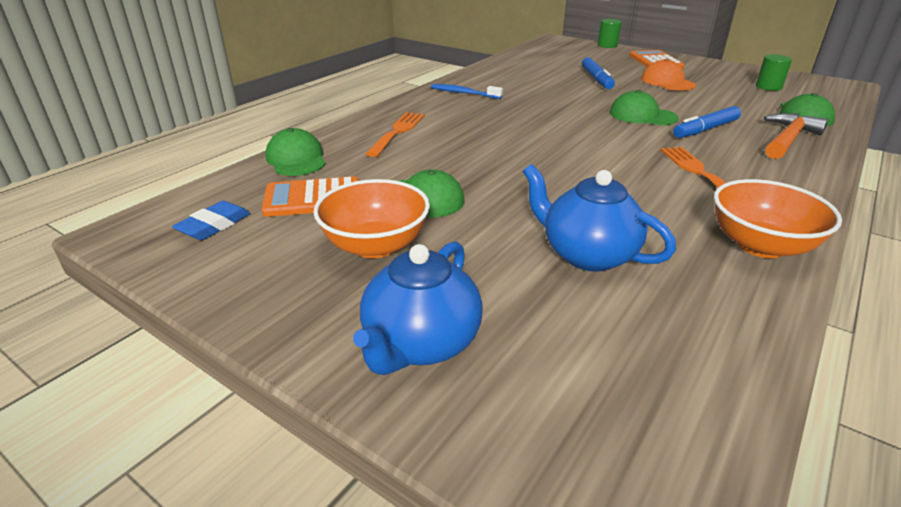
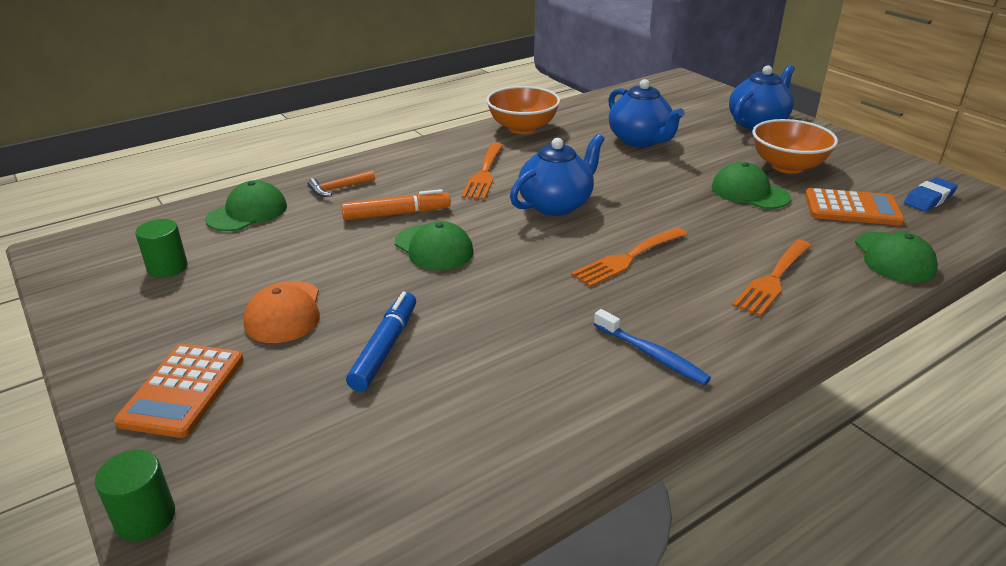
camera: 160 degrees left, 0 degrees up
(506, 128) = (627, 258): none -> orange fork
(596, 155) = (556, 205): none -> blue teapot
(705, 129) = (396, 214): blue marker -> orange marker
(788, 139) = (339, 188): orange hammer -> orange hammer, size x0.59

